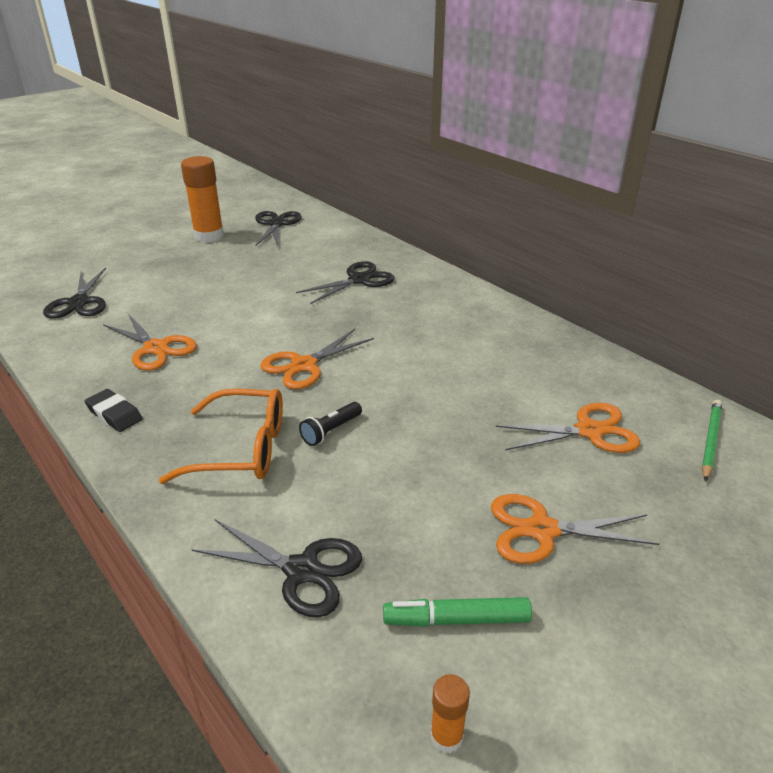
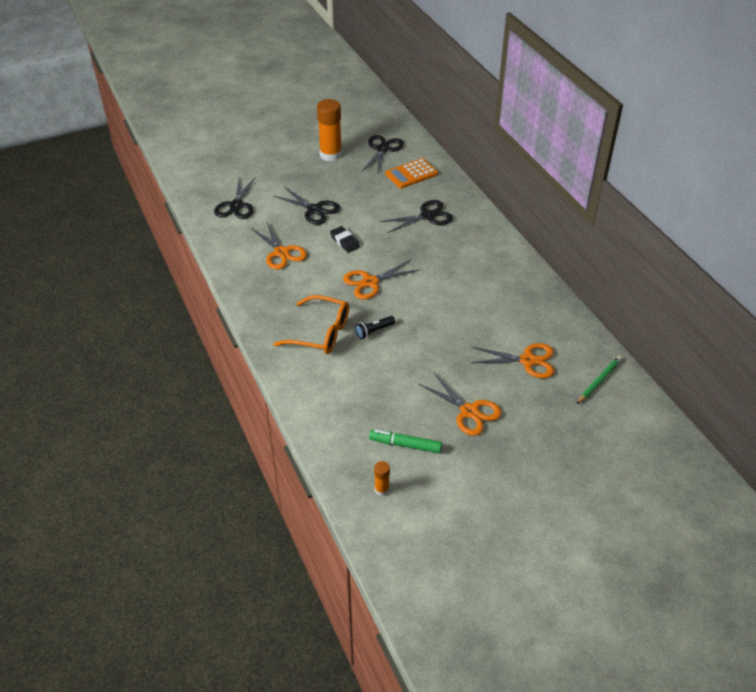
camera: 15 degrees right, 10 degrees up
(114, 414) = (253, 297): black eraser -> black eraser (344, 241)
(302, 571) = (337, 407): black scissors -> black scissors (314, 210)
(321, 242) = (411, 174): none -> orange calculator
(542, 530) = (469, 412): orange scissors -> orange scissors turned 150 degrees counterclockwise

